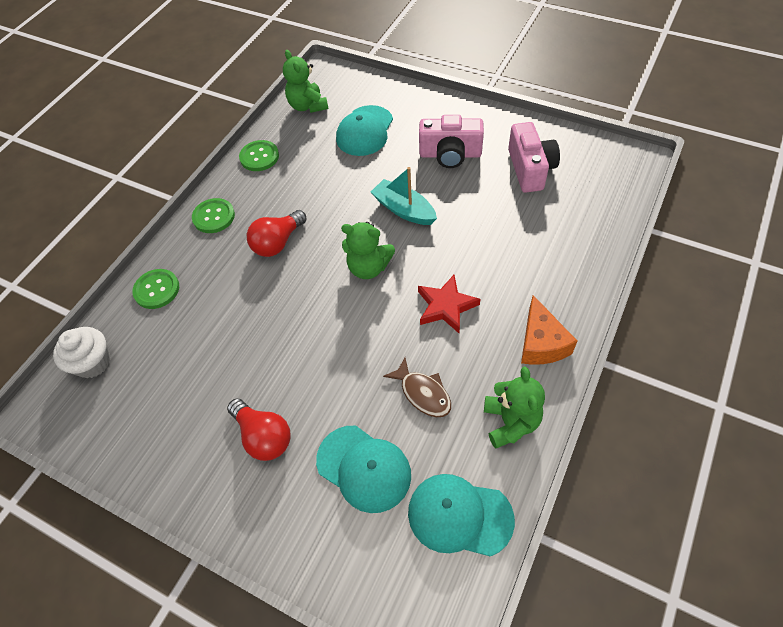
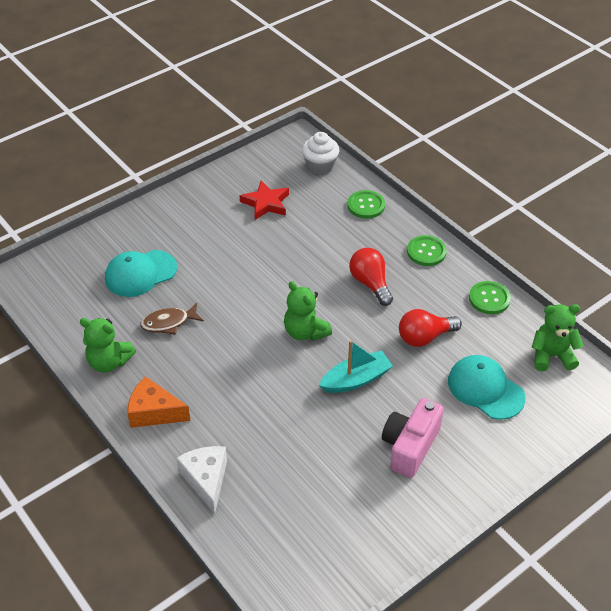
camera: 110 degrees right, 10 degrees down
(263, 436) = (201, 233): red light bulb -> red light bulb (425, 337)
(368, 267) = (305, 332): green teddy bear -> green teddy bear turned 75 degrees counterclockwise
(446, 306) = (231, 366): red star -> red star (266, 203)
(459, 515) = (73, 308): turquoise cap -> none
(530, 169) = (348, 506): pink camera -> none
(578, 266) = (206, 480): none -> white cheese

